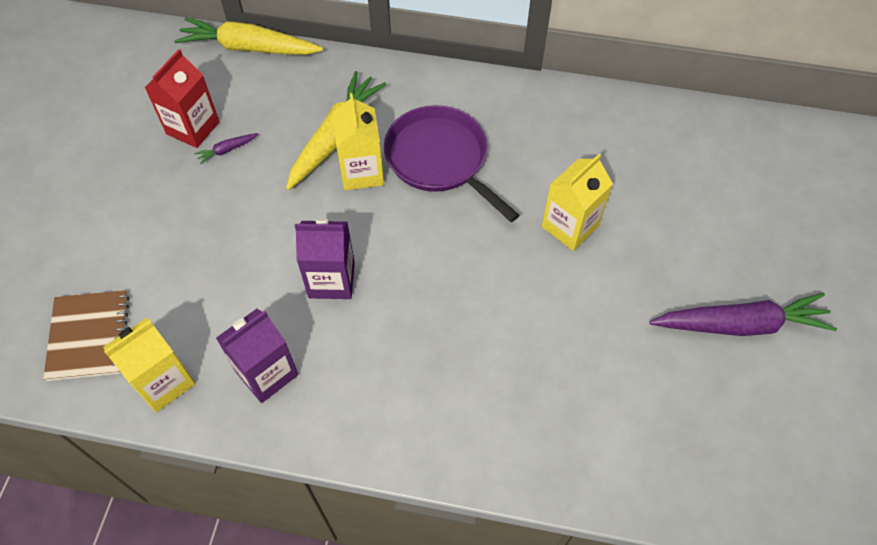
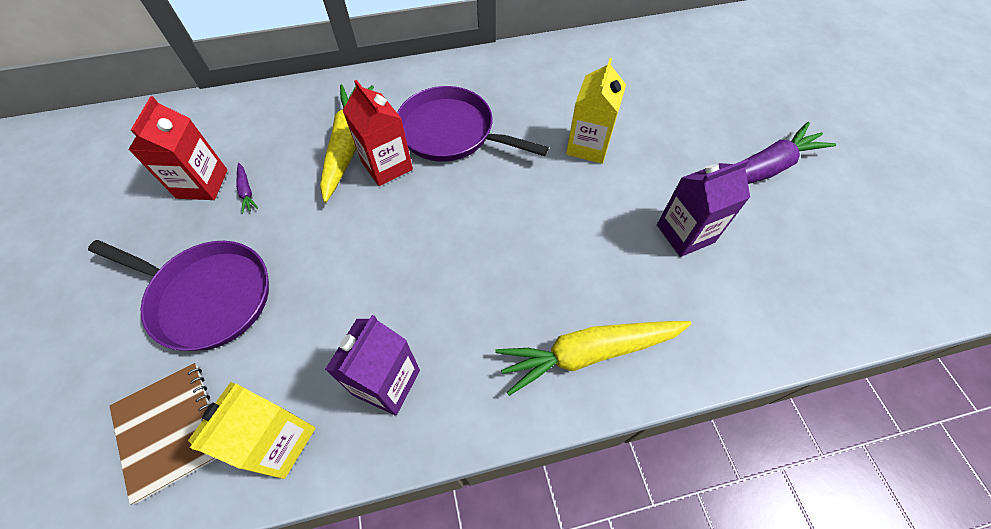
camera: 25 degrees left, 0 degrees up
(157, 237) = (208, 297): none -> purple pan
(227, 150) = (246, 191): purple carrot -> purple carrot turned 60 degrees counterclockwise
(249, 48) = (228, 100): yellow carrot -> yellow carrot (588, 353)
(331, 280) = (407, 268): purple carton -> purple carton (685, 233)
(361, 172) = (387, 166): yellow carton -> red carton

